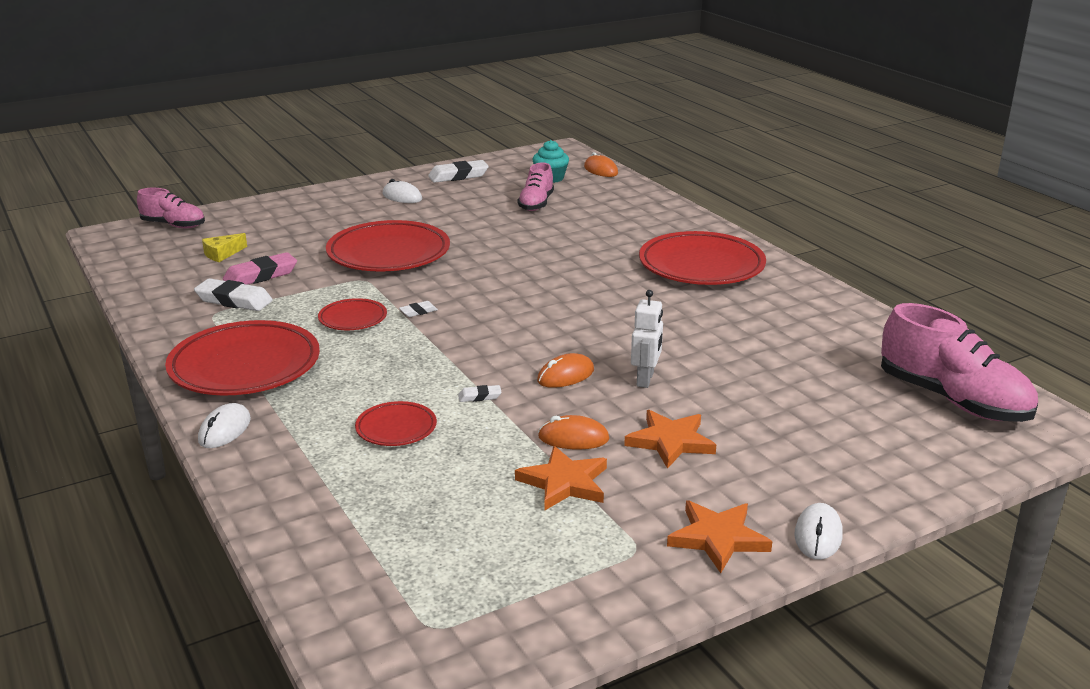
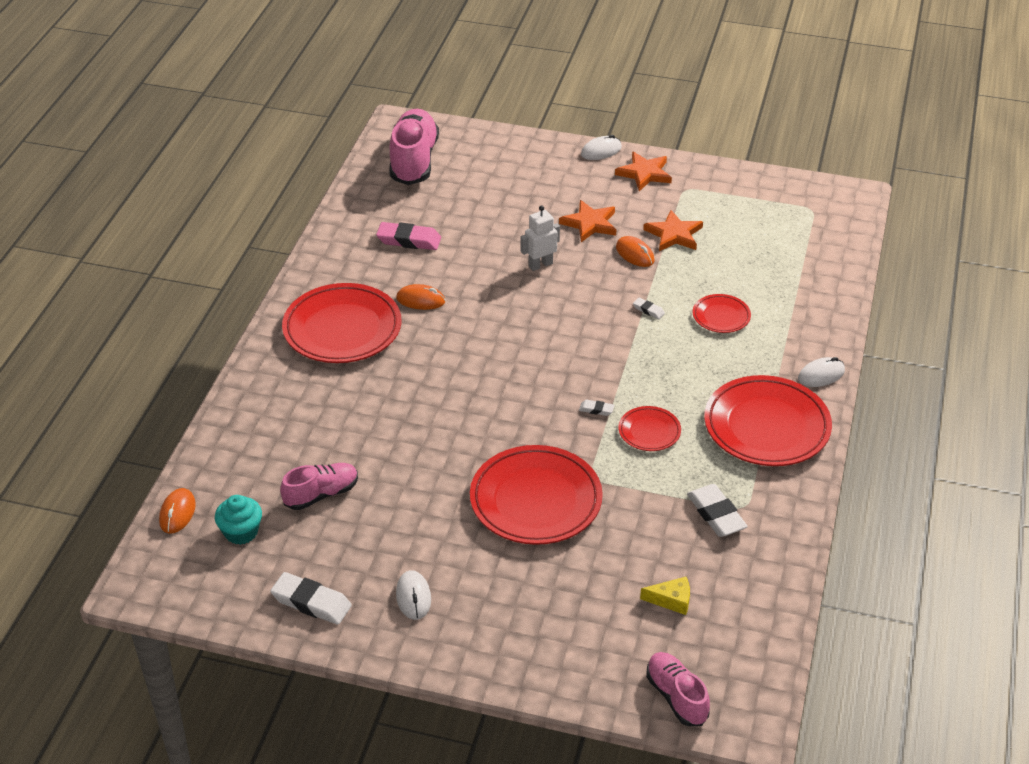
camera: 135 degrees left, 15 degrees up
(260, 276) = (667, 538): pink eraser -> pink eraser (409, 240)
(565, 375) = (579, 295): orange mouse -> orange mouse (420, 300)

